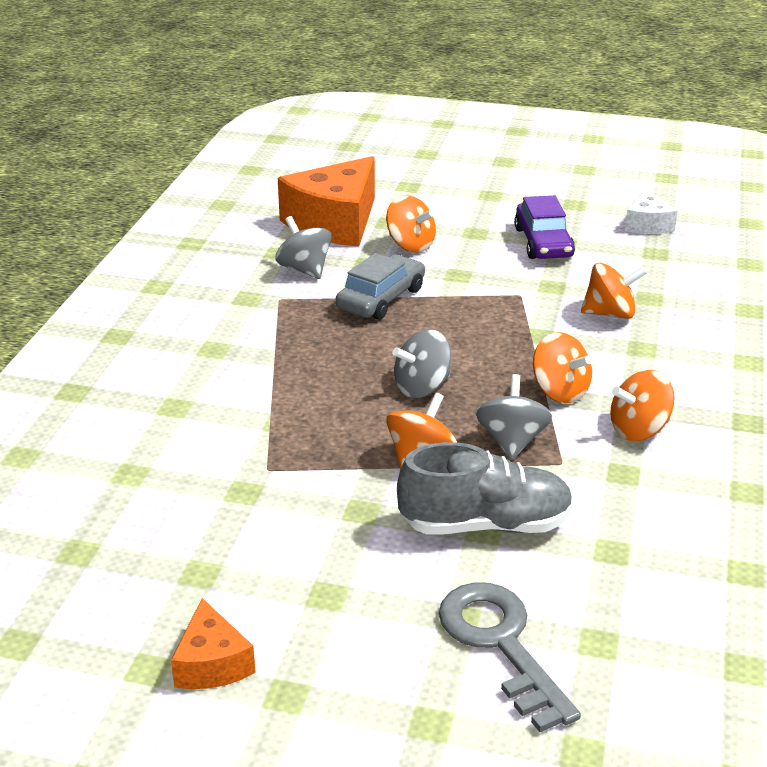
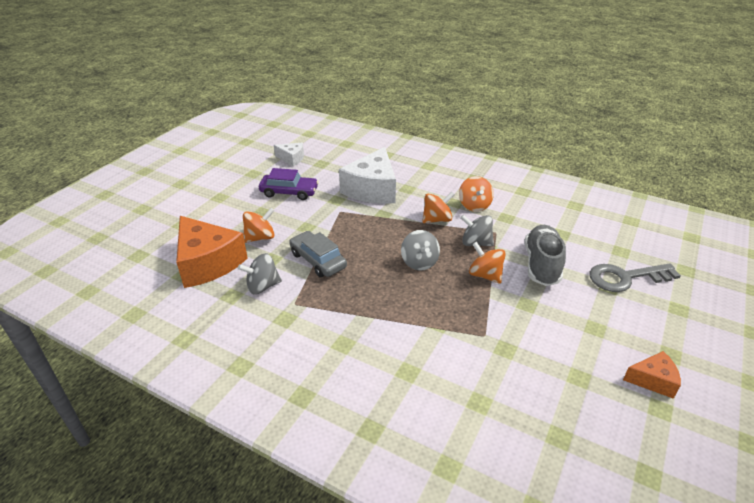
camera: 75 degrees left, 5 degrees up
(610, 313) = (372, 189): orange spinning top -> white cheese

